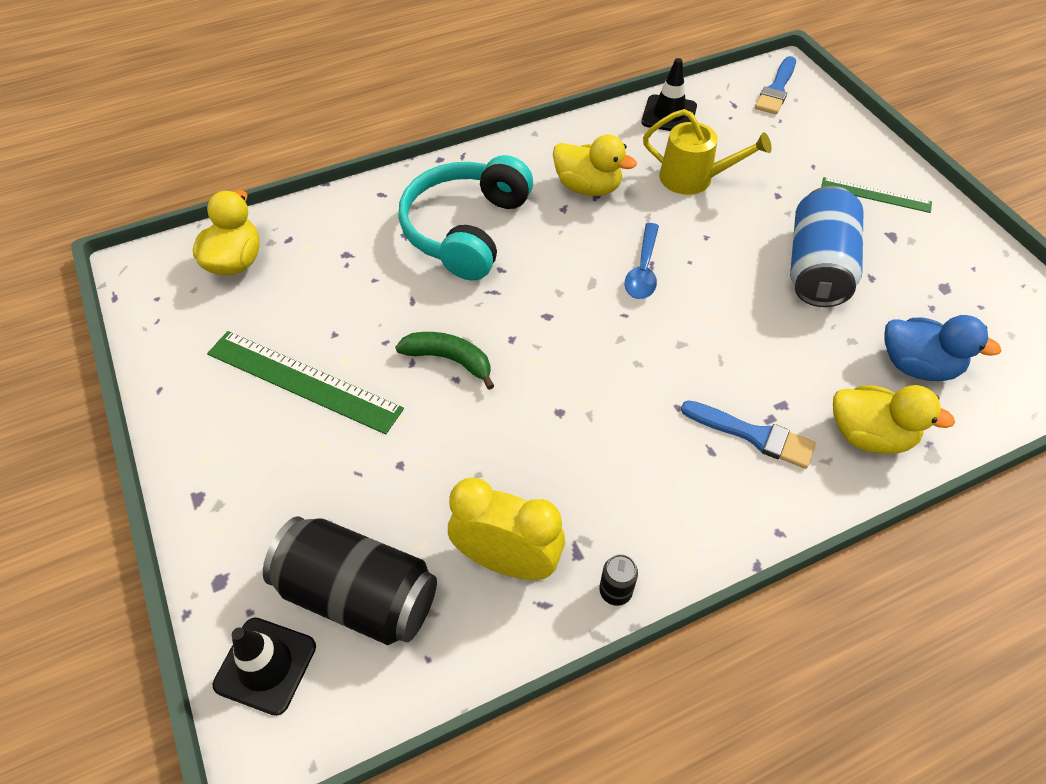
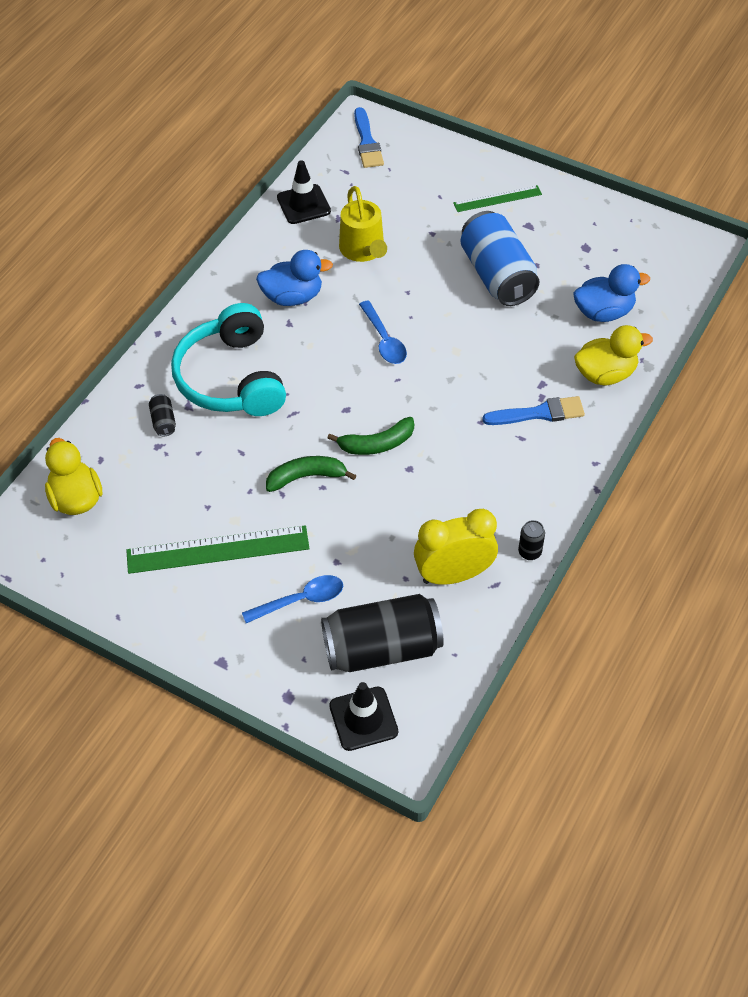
camera: 35 degrees left, 0 degrees up
(328, 483) = (300, 600): none -> blue spoon
(371, 236) = (163, 421): none -> black can
(547, 367) = (377, 444): none -> green banana
(588, 187) = (293, 297): yellow duck -> blue duck
(693, 178) = (363, 250): yellow watering can -> yellow watering can turned 90 degrees clockwise

